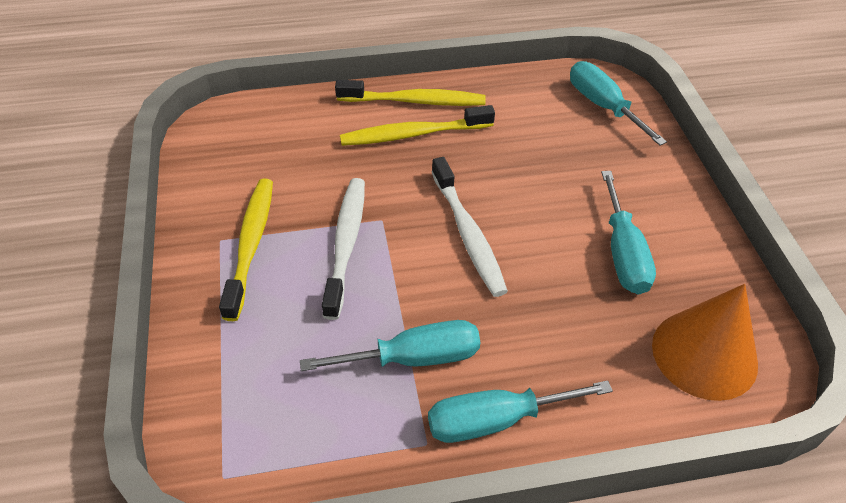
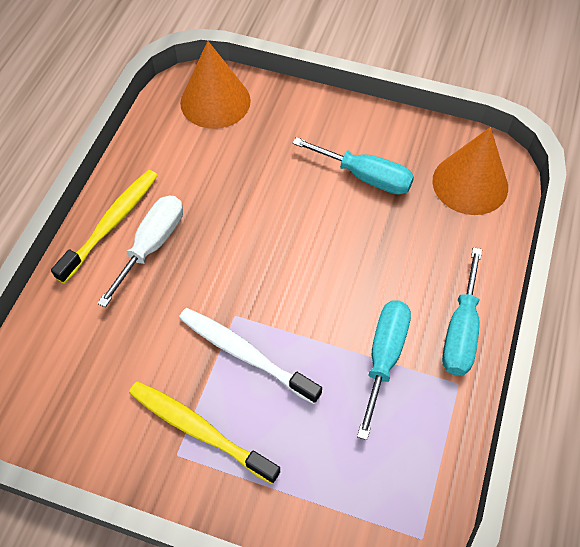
camera: 60 degrees left, 10 degrees up
(413, 134) = (152, 245): yellow toothbrush -> white screwdriver
(468, 234) = (288, 262): white toothbrush -> none
(603, 106) = (215, 101): turquoise screwdriver -> orange cone

